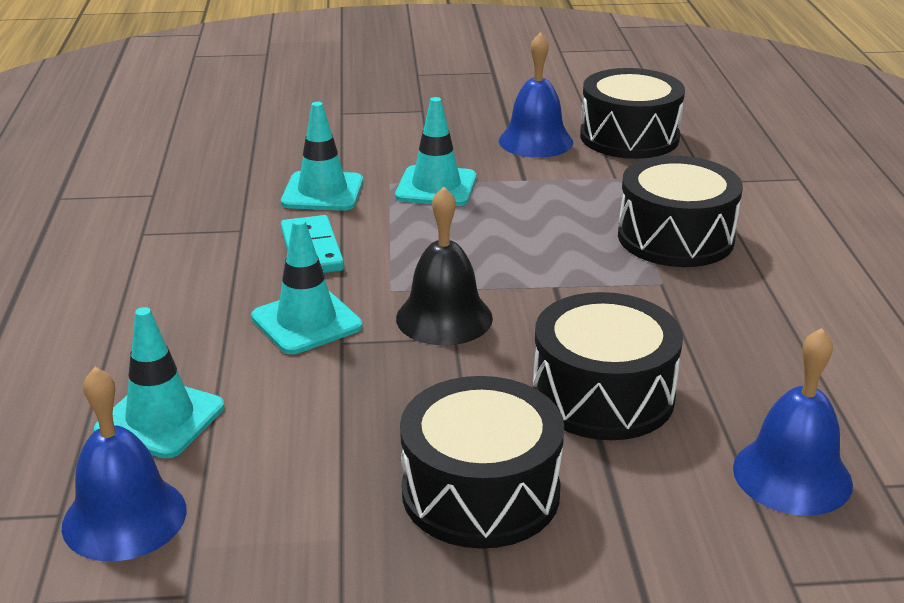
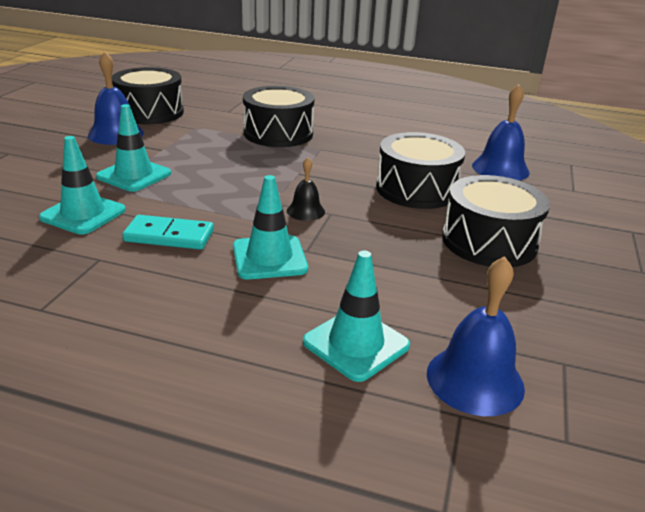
camera: 70 degrees left, 0 degrees up
(444, 318) = (305, 211): black bell -> black bell, size x0.58

